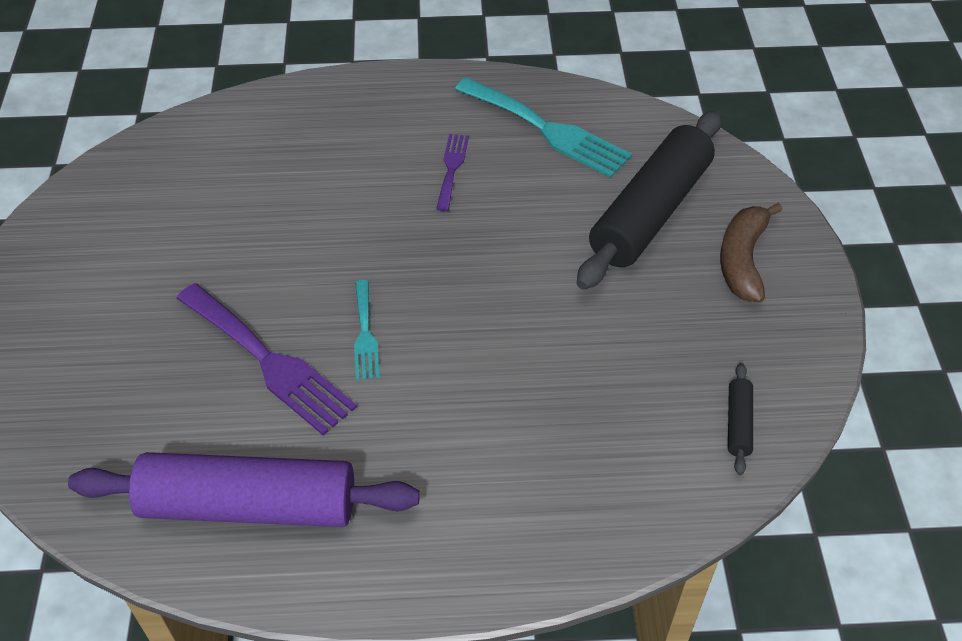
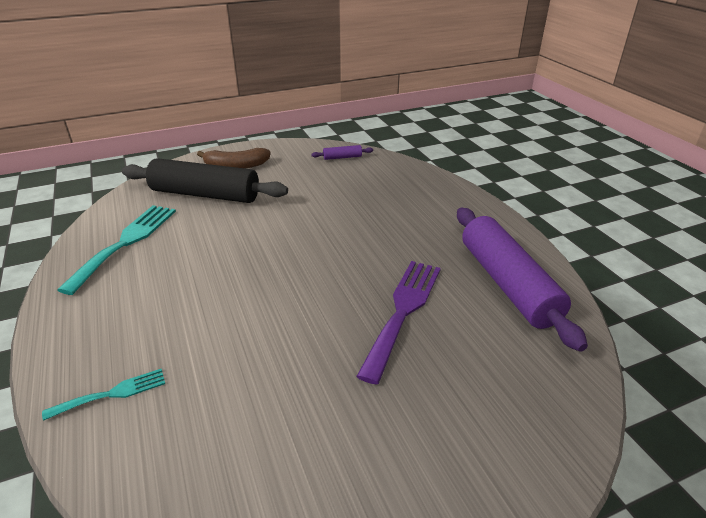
camera: 110 degrees left, 15 degrees down
(365, 334) = (354, 275): turquoise fork -> turquoise fork (112, 393)
(452, 168) = (175, 276): purple fork -> none
(738, 423) = (342, 157): black rolling pin -> purple rolling pin

